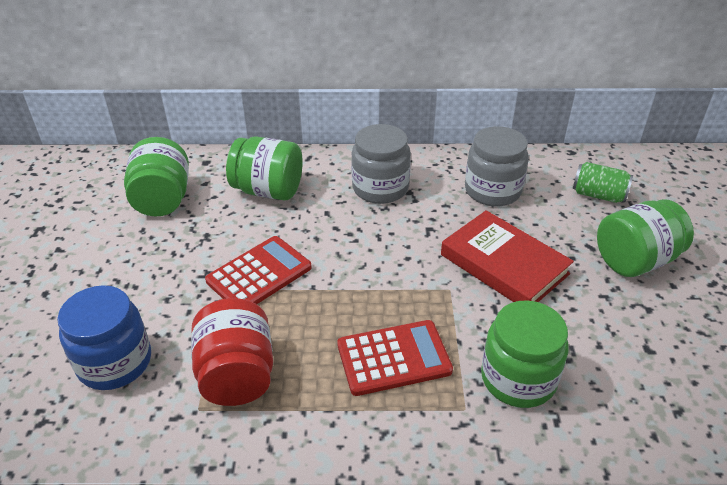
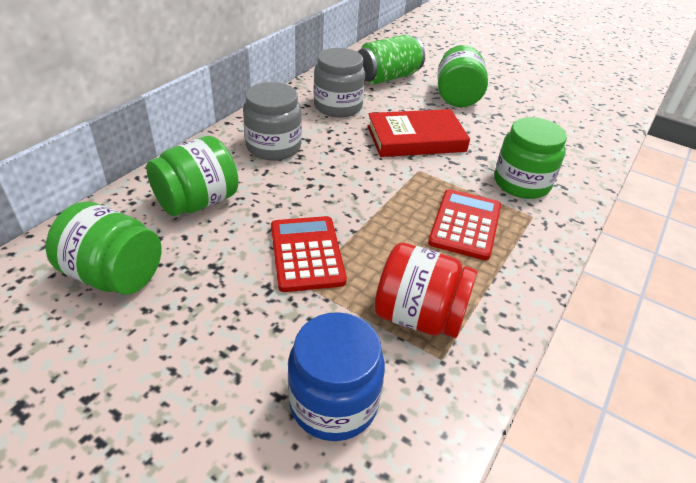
camera: 60 degrees left, 0 degrees up
(598, 195) = (388, 77): green can -> green can, size x1.55

